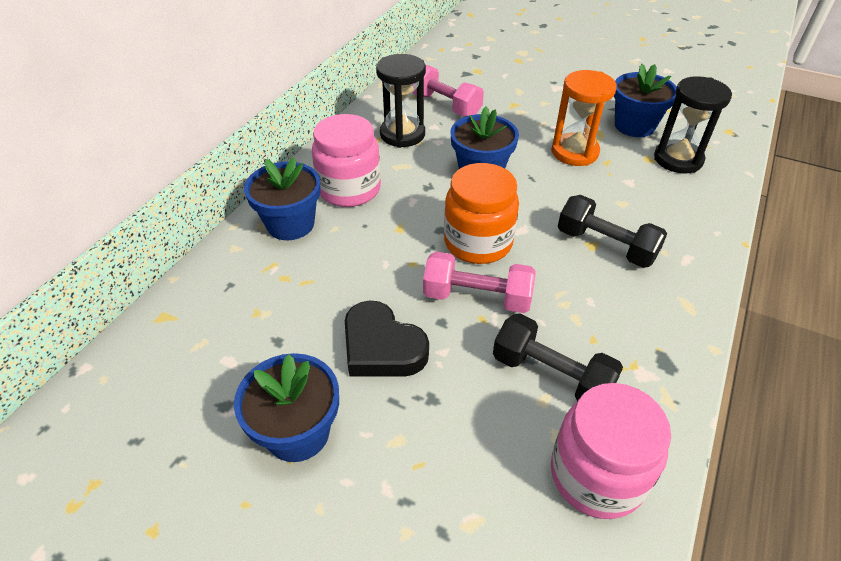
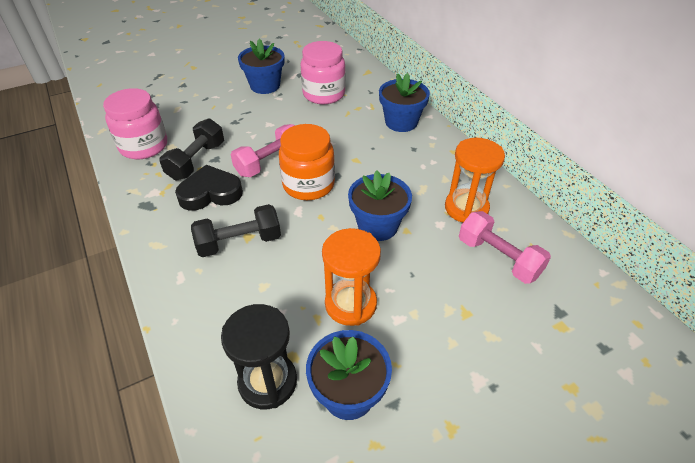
camera: 125 degrees right, 0 degrees up
(349, 189) = (415, 155): pink jar -> pink jar (324, 94)
(382, 347) = (278, 119): black heart -> black heart (210, 193)
(402, 134) = (466, 208): black hourglass -> orange hourglass
(445, 105) = (498, 258): pink dumbbell -> pink dumbbell turned 60 degrees clockwise
(551, 375) = (196, 161): black dumbbell -> black dumbbell turned 45 degrees counterclockwise

